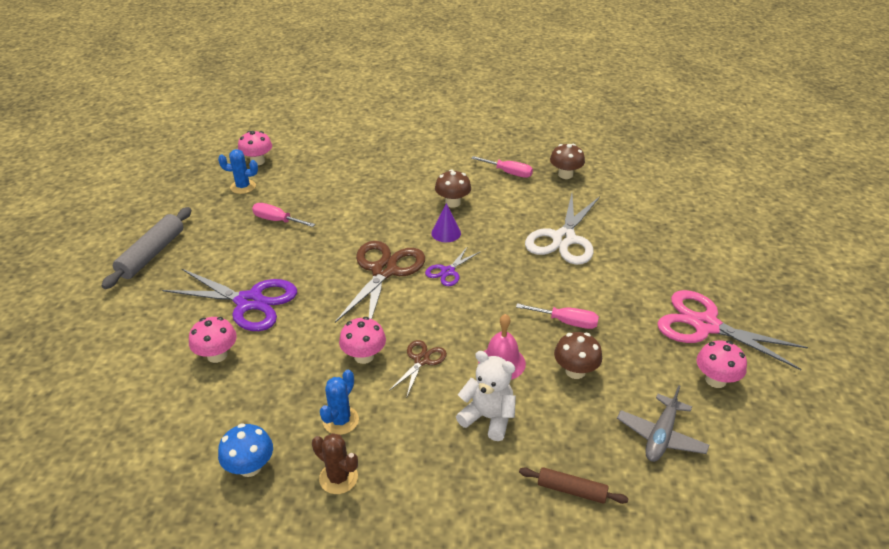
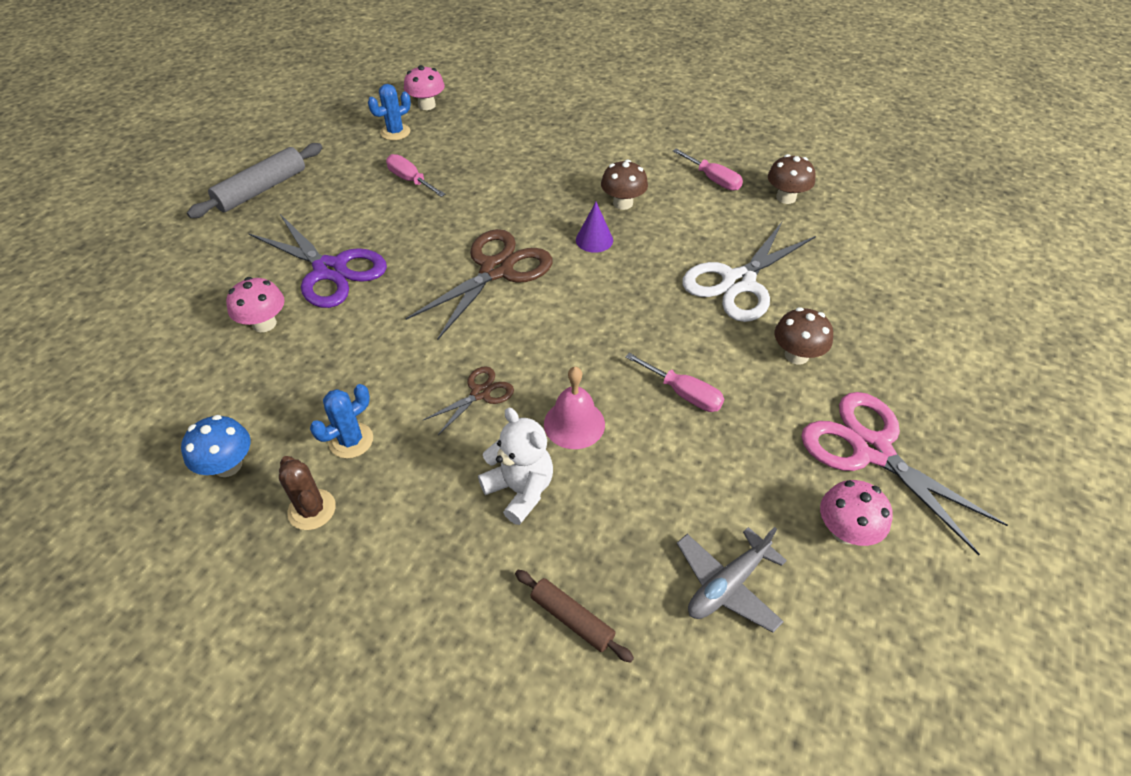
camera: 20 degrees right, 10 degrees up
(243, 187) = (395, 132): blue cactus -> blue cactus turned 60 degrees counterclockwise
(364, 356) = (418, 369): pink mushroom -> none
(447, 271) = (570, 289): purple scissors -> none
(575, 371) = (660, 462): brown mushroom -> brown mushroom (796, 355)

